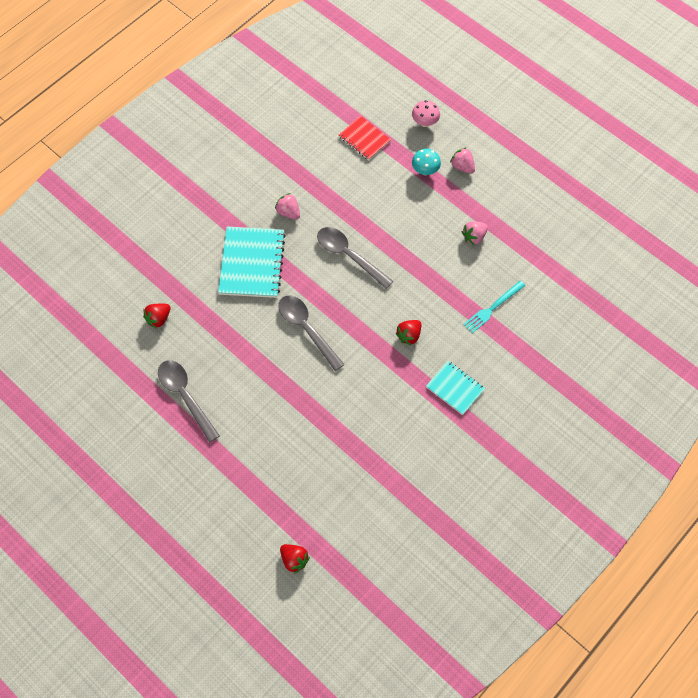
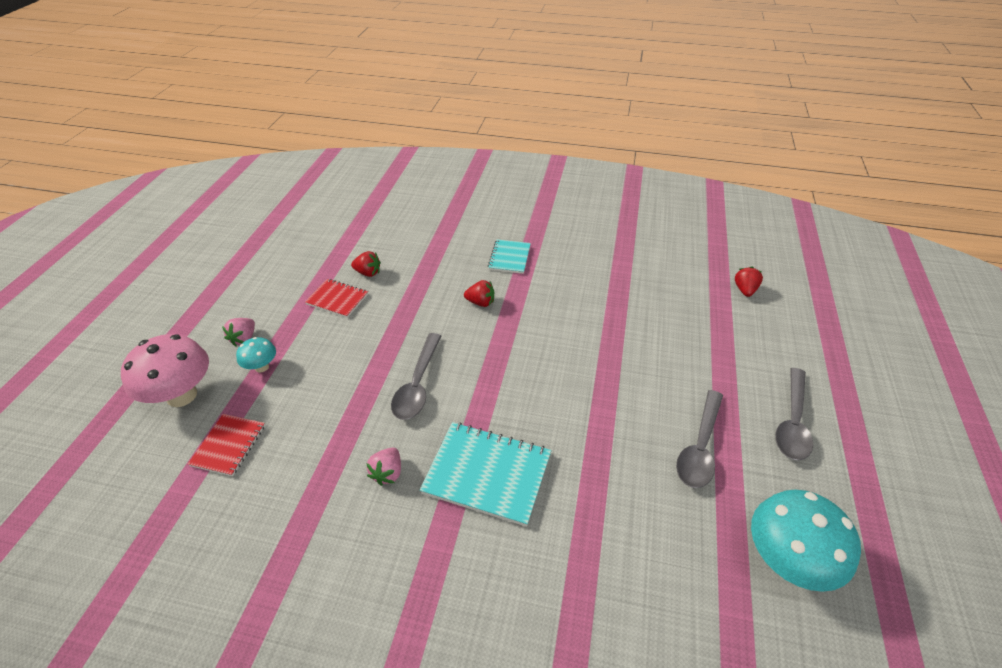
camera: 120 degrees left, 20 degrees down
(92, 384) = (786, 561): none -> turquoise mushroom
(158, 319) = (639, 538): red strawberry -> red strawberry (368, 273)
(252, 263) = (487, 474): turquoise notebook -> turquoise notebook turned 45 degrees clockwise
(306, 329) = (533, 379): grey spoon -> grey spoon (792, 422)
(425, 122) = (182, 395): pink mushroom -> pink mushroom, size x1.97
(474, 237) = (337, 299): pink strawberry -> red notebook
(493, 307) = (412, 262): turquoise fork -> none

